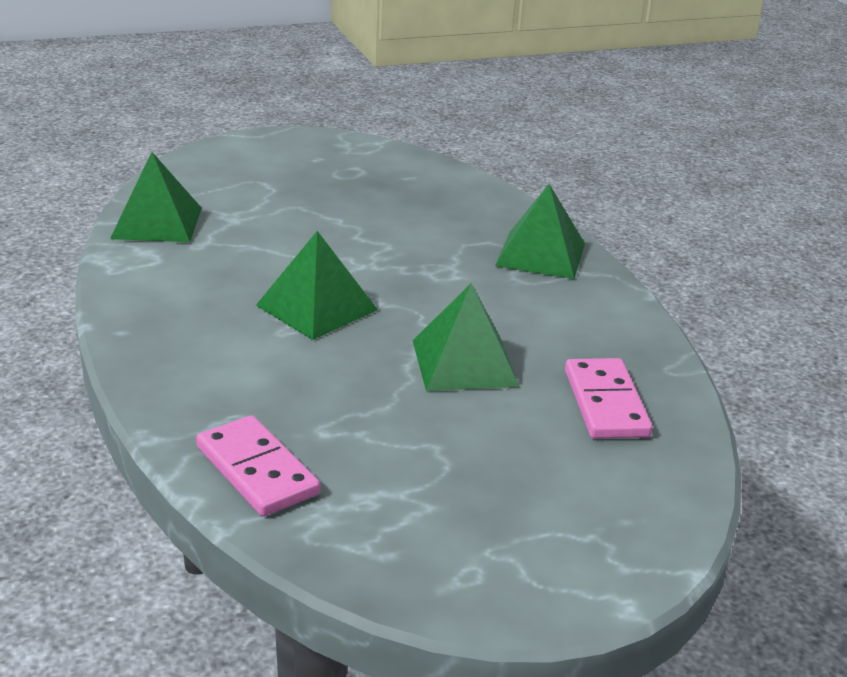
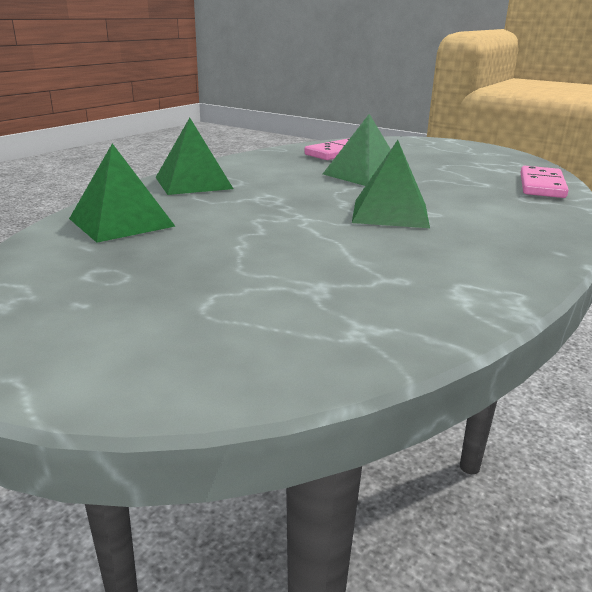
camera: 125 degrees left, 5 degrees down
(157, 223) = (406, 317): green pyramid -> green pyramid (121, 222)

